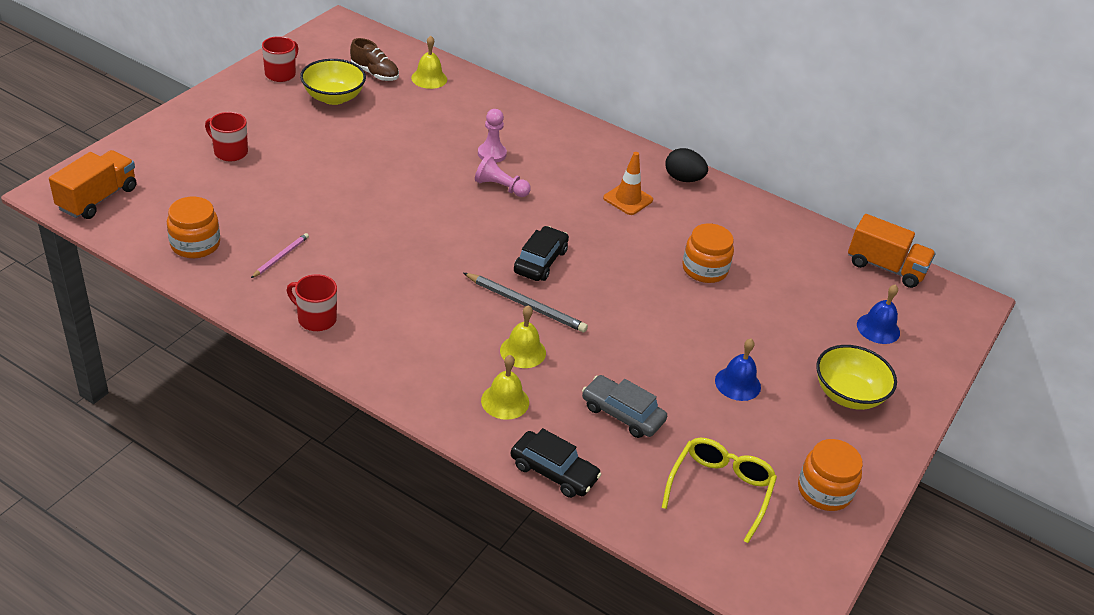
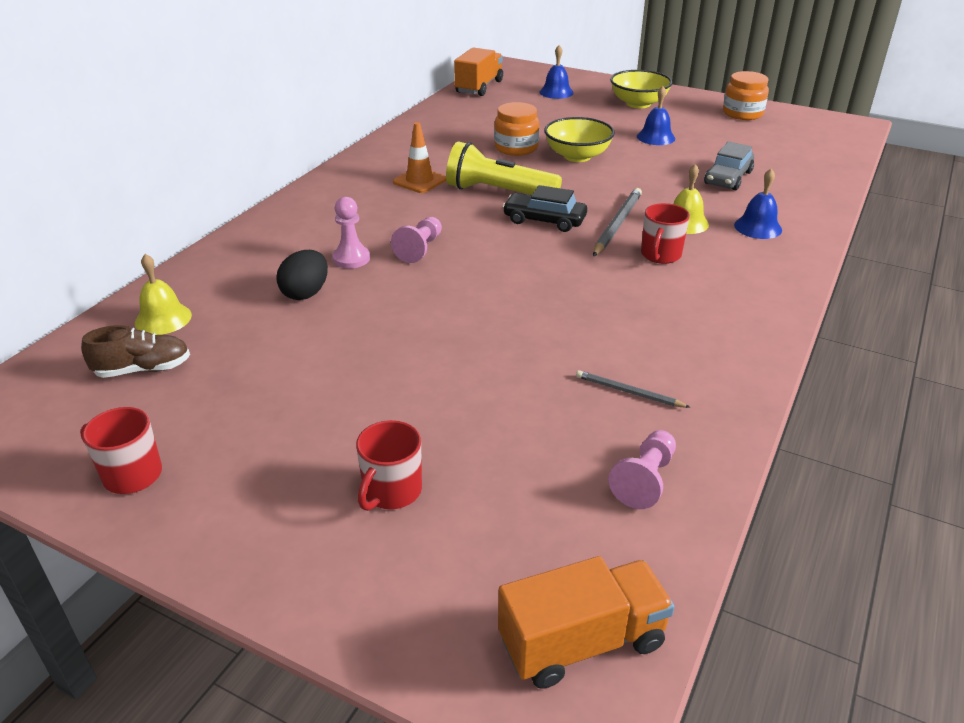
camera: 90 degrees left, 5 degrees down
(98, 199) = (582, 642): orange truck -> orange truck turned 135 degrees clockwise
(195, 244) = (645, 480): orange jar -> pink pawn
(280, 257) = (629, 392): pink pencil -> grey pencil
(316, 319) = (725, 347): red mug -> red mug (660, 255)
(333, 97) = (214, 402): yellow bowl -> yellow bowl (577, 156)
(375, 74) = (143, 369): brown shoe -> brown shoe turned 45 degrees clockwise
(505, 401) = (758, 227): yellow bell -> blue bell
(554, 472) = (819, 202): black car -> none
(600, 242) = (498, 192): none -> yellow flashlight
(683, 179) = (376, 156): black egg -> black egg (306, 293)
(720, 490) = (776, 144): yellow glasses -> none

